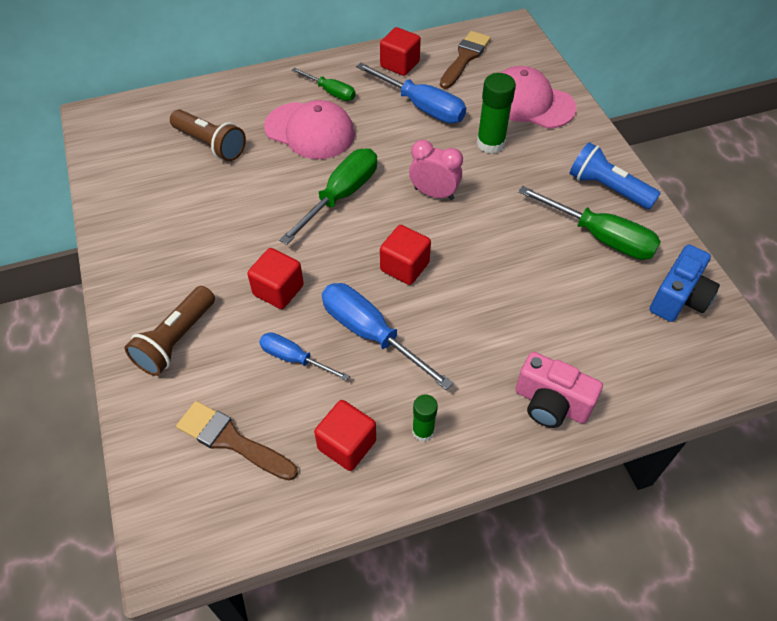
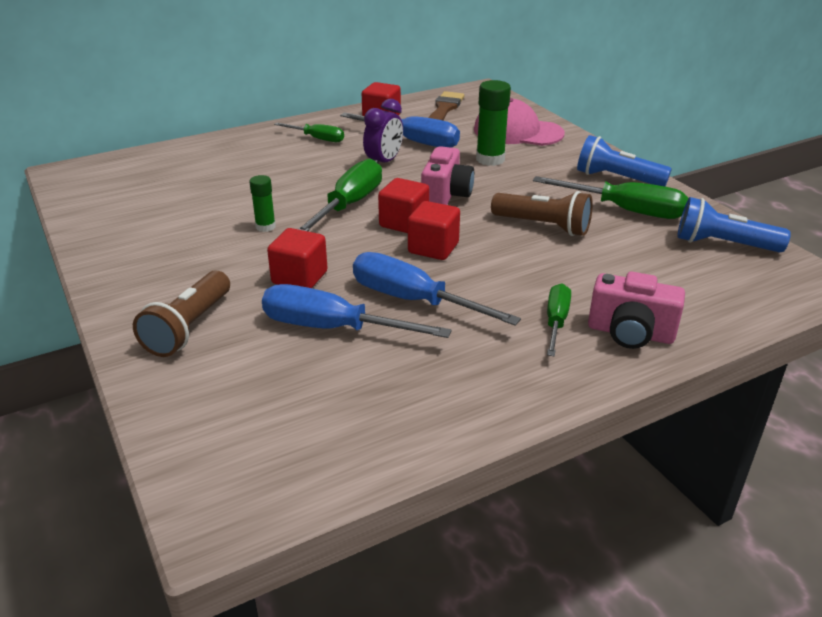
camera: 10 degrees left, 20 degrees down
(210, 144) = (198, 181): brown flashlight -> brown flashlight (543, 226)
(231, 440) = (275, 404): brown brush -> none
(294, 358) = (332, 328): blue screwdriver -> blue screwdriver, size x1.68
(310, 131) = (303, 165): pink cap -> none
(347, 445) = (415, 392): red cube -> red cube (404, 223)
(386, 136) = (384, 162): none -> purple clock
(423, 431) = (499, 370): green glue stick -> green glue stick (265, 227)
(434, 194) = (446, 196): pink clock -> pink camera
(489, 379) = (556, 321): none -> green screwdriver
(679, 298) = (723, 244): blue camera -> blue flashlight

